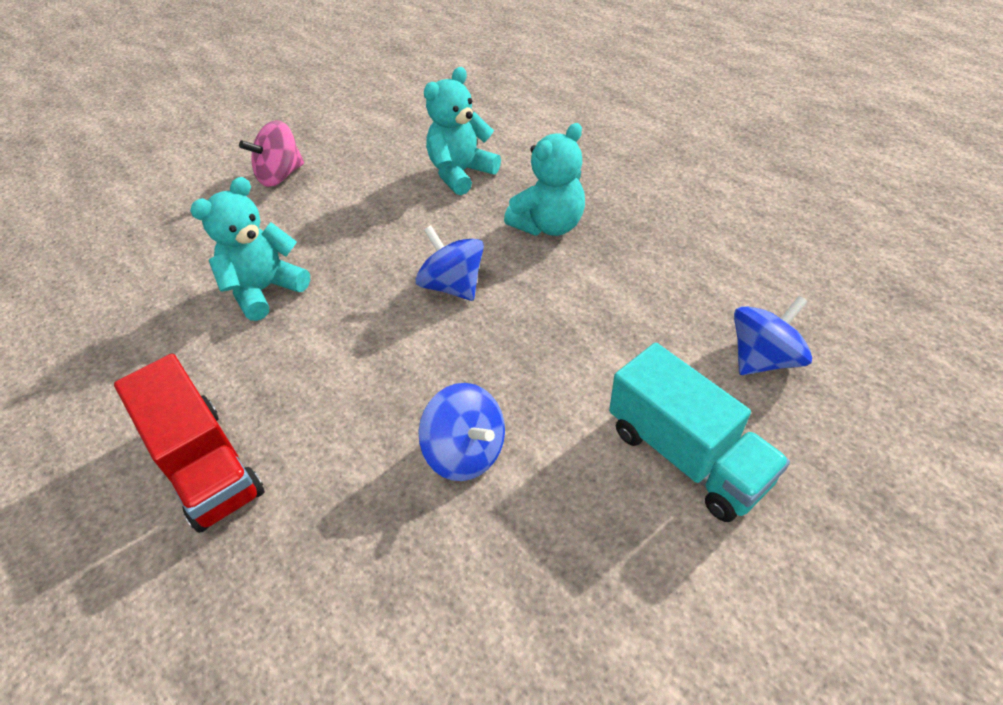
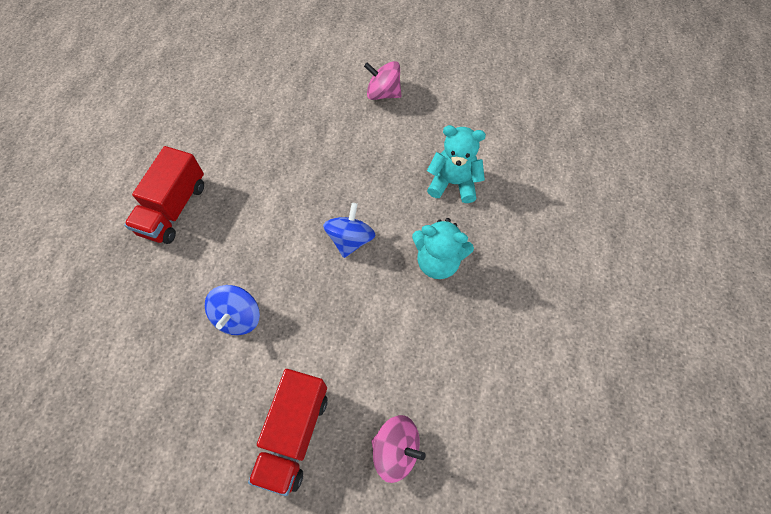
camera: 55 degrees right, 15 degrees up
(264, 290) = (291, 152): turquoise teddy bear -> none
(686, 455) = (294, 434): turquoise truck -> red truck
(762, 358) = (396, 450): blue spinning top -> pink spinning top

